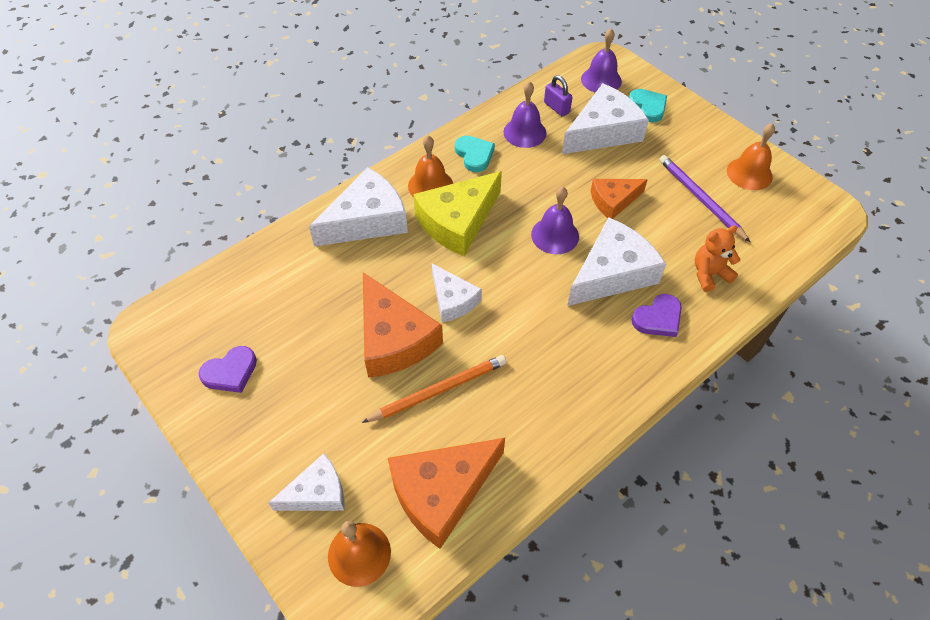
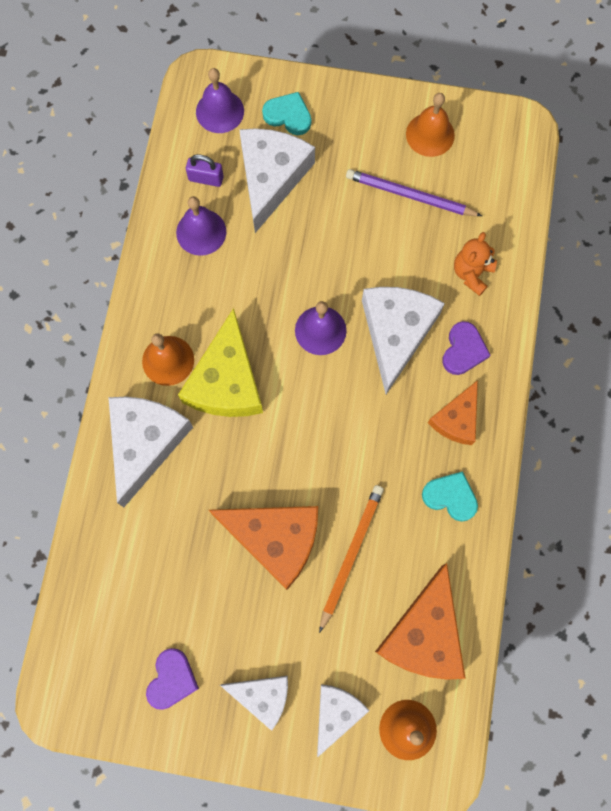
camera: 40 degrees left, 20 degrees up
(452, 300) = (290, 464): white cheese -> white cheese (262, 696)
(474, 155) = (177, 294): turquoise heart -> turquoise heart (450, 497)
(613, 201) = (340, 254): orange cheese -> orange cheese (456, 419)

